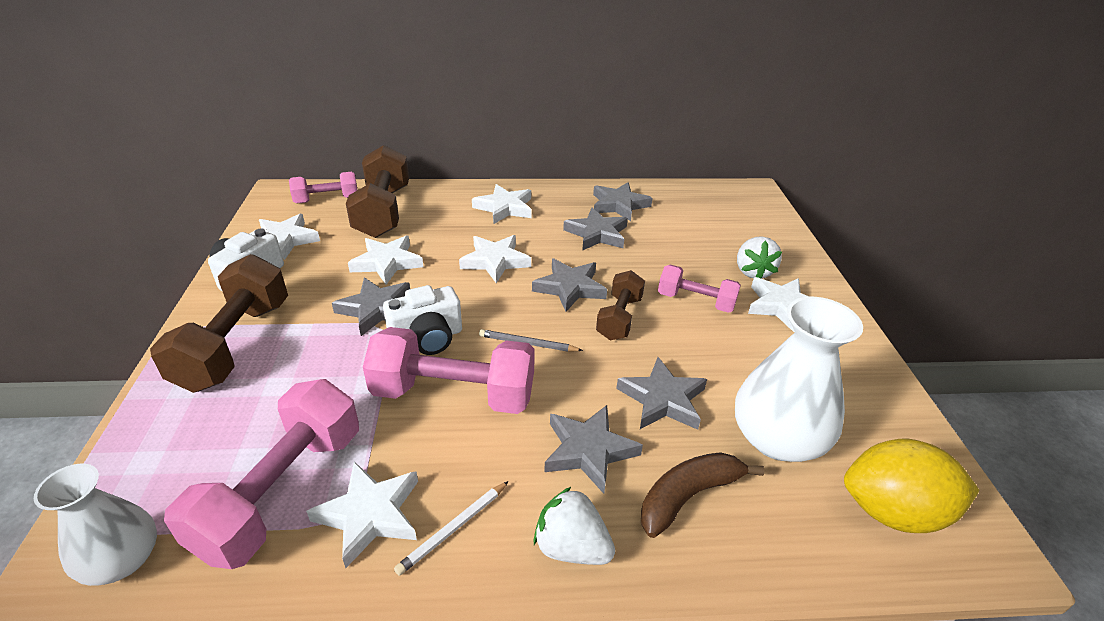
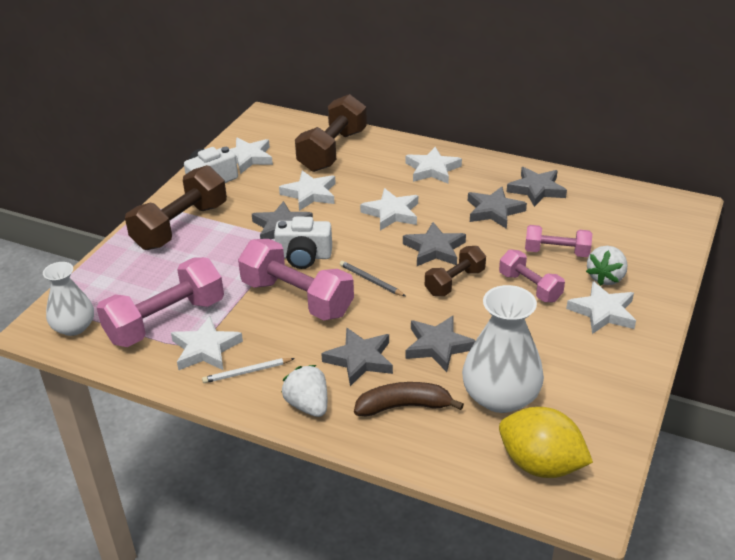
camera: 30 degrees right, 0 degrees up
(327, 200) = (296, 131): pink dumbbell -> pink dumbbell (556, 252)

